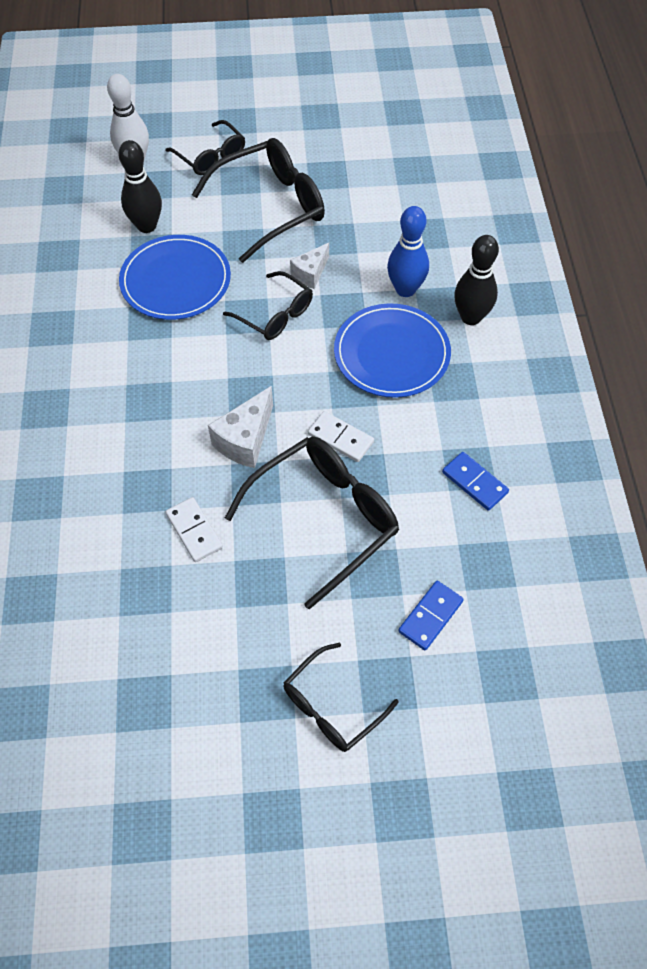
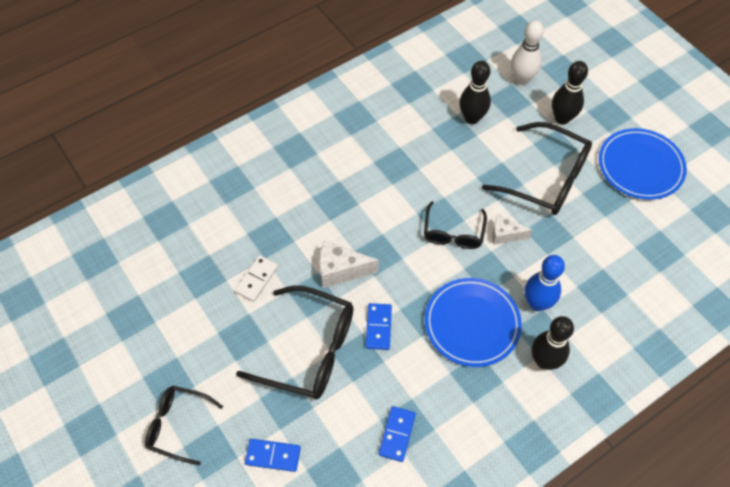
camera: 60 degrees right, 0 degrees up
(176, 281) = (439, 160): blue plate -> blue plate (640, 166)
(211, 157) = (562, 118): black glasses -> black bowling pin
(340, 438) = (378, 327): white domino -> blue domino

